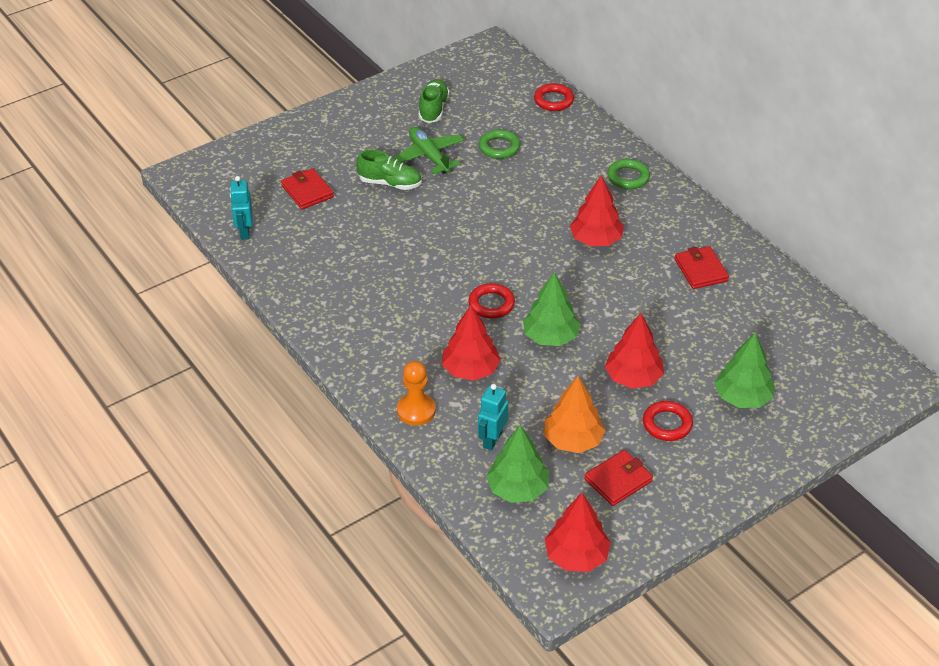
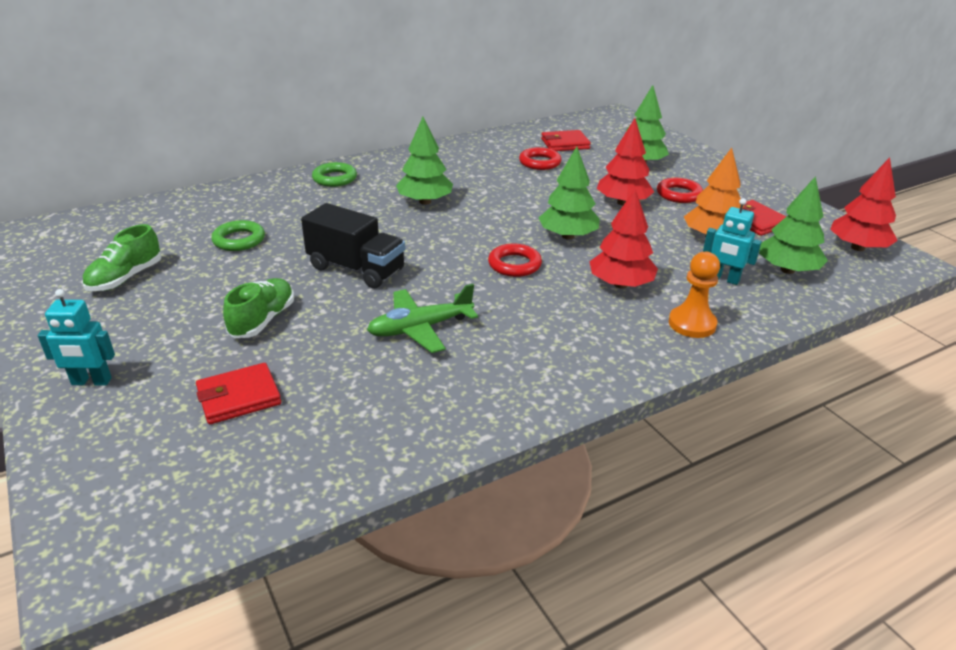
camera: 85 degrees left, 10 degrees down
(244, 232) = (308, 472): turquoise robot -> turquoise robot (91, 382)
(429, 156) = (224, 287): green plane -> green plane (420, 328)
(433, 109) = (125, 278): green shoe -> green shoe turned 75 degrees counterclockwise
(467, 216) = (356, 269): none -> black truck
(553, 100) = (176, 203): red ring -> red ring (540, 162)
(596, 240) = (425, 202): red tree -> green tree
(700, 270) = (481, 162): red wallet -> red wallet (565, 144)

